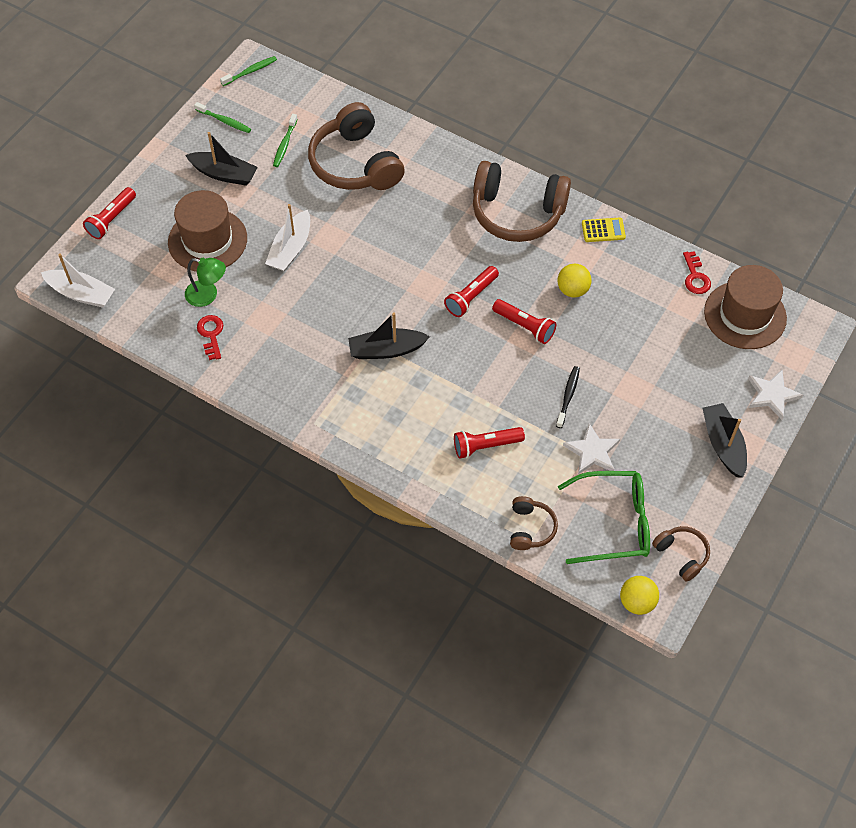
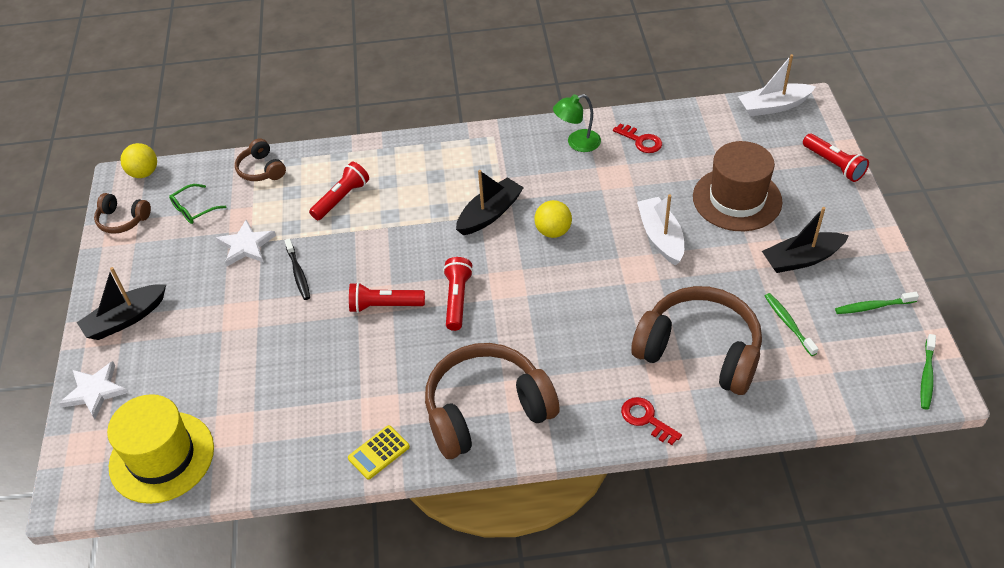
camera: 145 degrees right, 10 degrees down
(111, 219) = (833, 165): red flashlight -> red flashlight turned 150 degrees clockwise
(208, 295) = (680, 163): green lamp -> green lamp (577, 143)
(572, 290) = (364, 367): yellow ball -> yellow ball (553, 231)
(614, 523) = (194, 209): green glasses -> green glasses, size x0.50
(695, 277) = (240, 465): red key -> red key (646, 419)
(723, 444) = (125, 319): black boat -> black boat turned 105 degrees clockwise
(745, 315) = (162, 457): brown hat -> yellow hat

